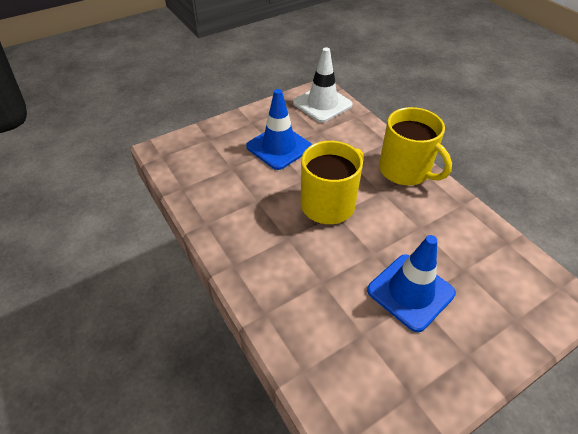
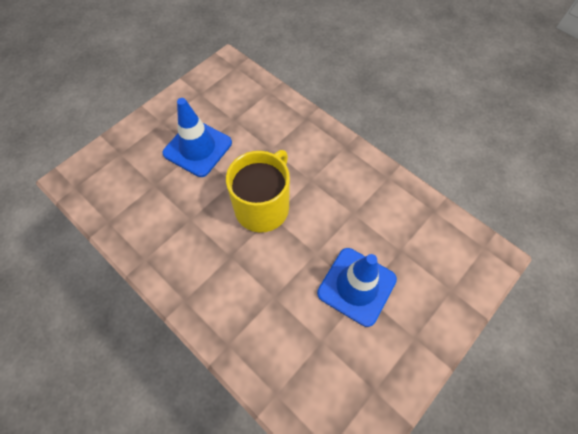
camera: 15 degrees left, 15 degrees up
(322, 104) = (231, 82): white traffic cone -> none
(405, 170) = (329, 149): yellow mug -> none

